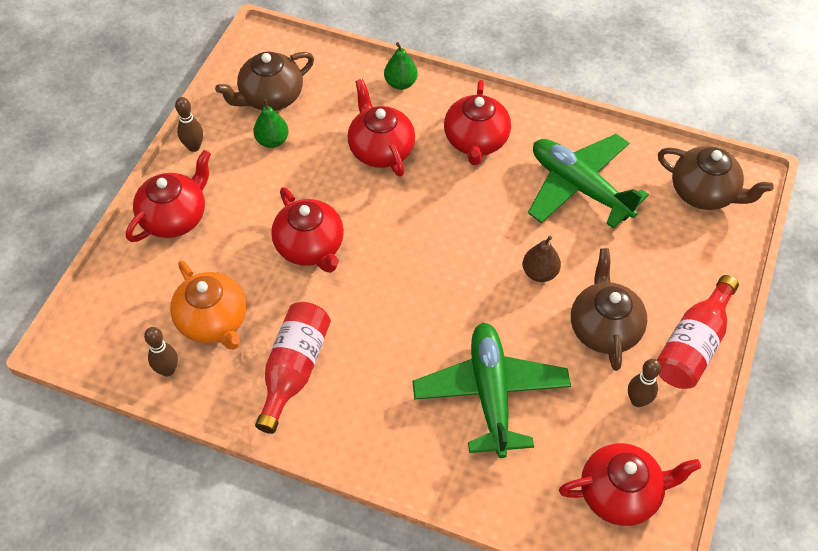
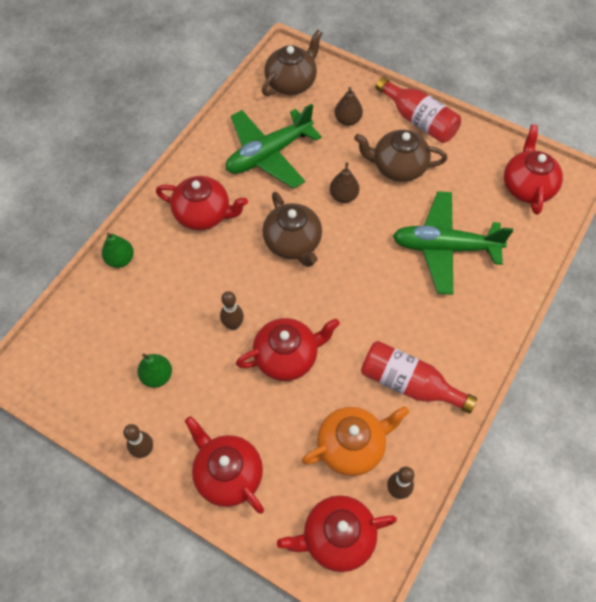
camera: 80 degrees left, 5 degrees up
(270, 97) = (101, 372): brown teapot -> brown teapot (293, 243)
(381, 149) = (193, 286): red teapot -> red teapot (337, 537)
(637, 400) = (458, 161): brown bowling pin -> brown bowling pin (233, 325)
(663, 262) = (347, 120): none -> brown pear

